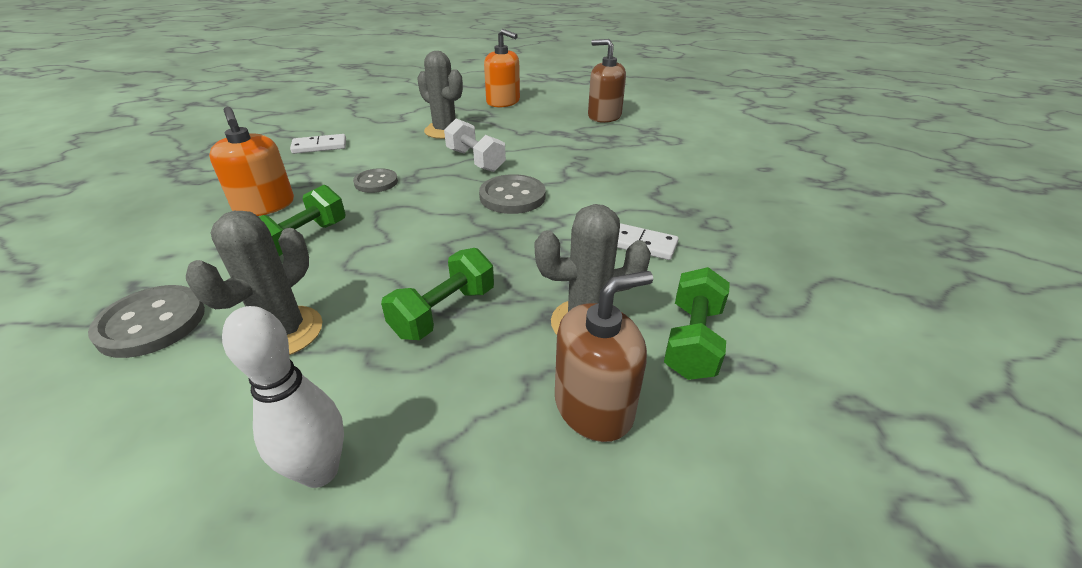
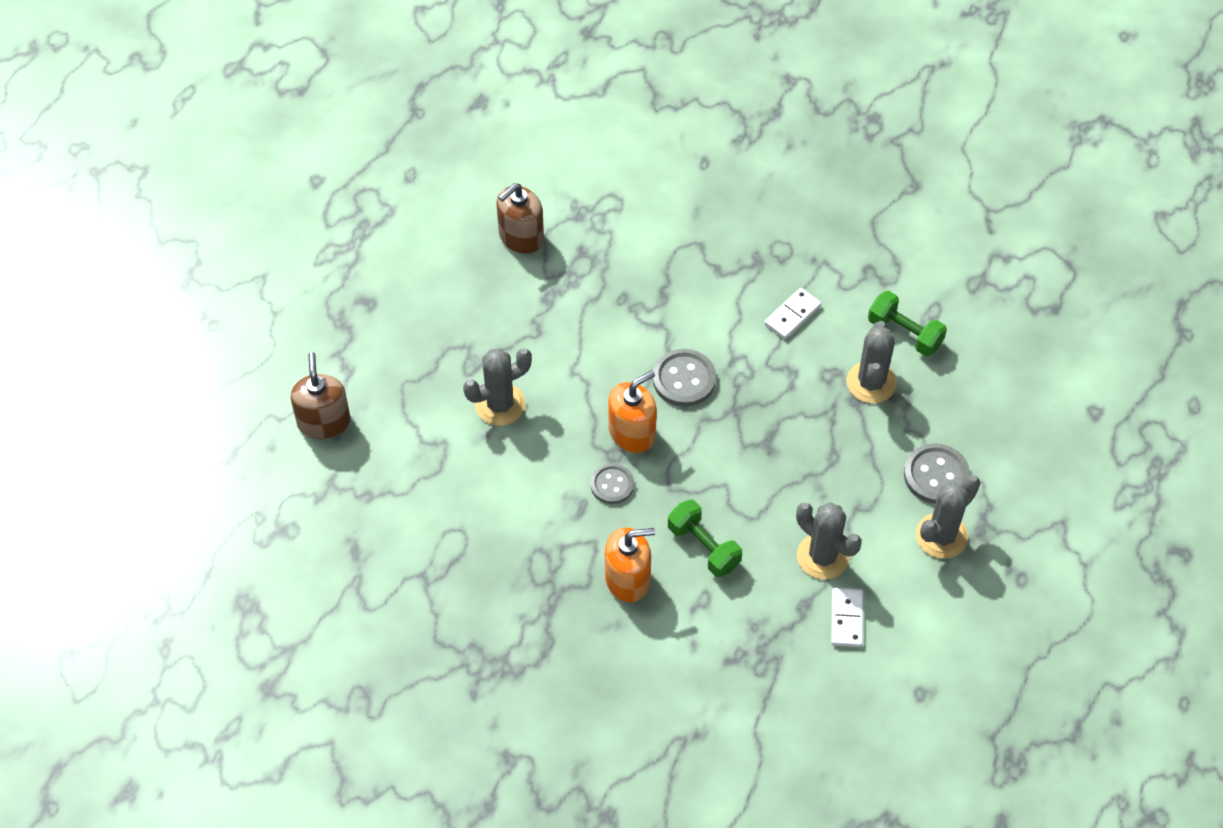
camera: 70 degrees left, 20 degrees up
(151, 323) = (786, 637): grey button -> grey button (936, 475)
(319, 146) = (497, 532): white domino -> white domino (847, 619)
(320, 471) = (941, 536): white bowling pin -> grey cactus
(444, 312) = (832, 461): green dumbbell -> none
(475, 160) = (594, 392): white dumbbell -> none
(503, 102) = (426, 324): orange soap dispenser -> orange soap dispenser (632, 432)
(593, 406) = (938, 403): brown soap dispenser -> brown soap dispenser (324, 422)

